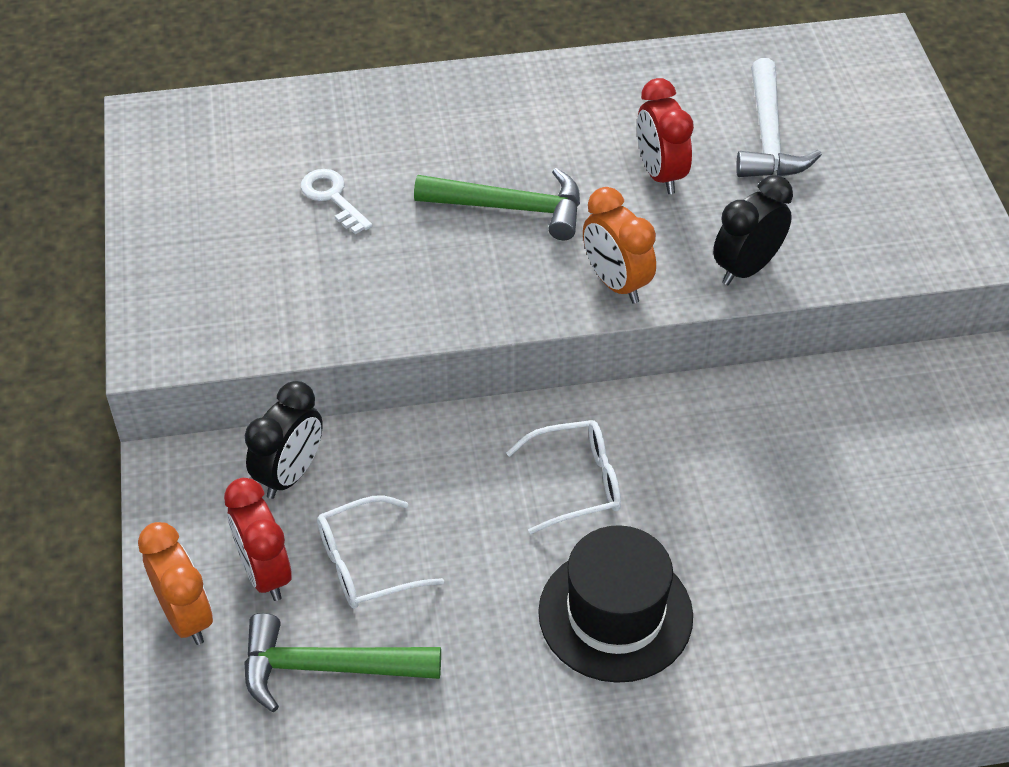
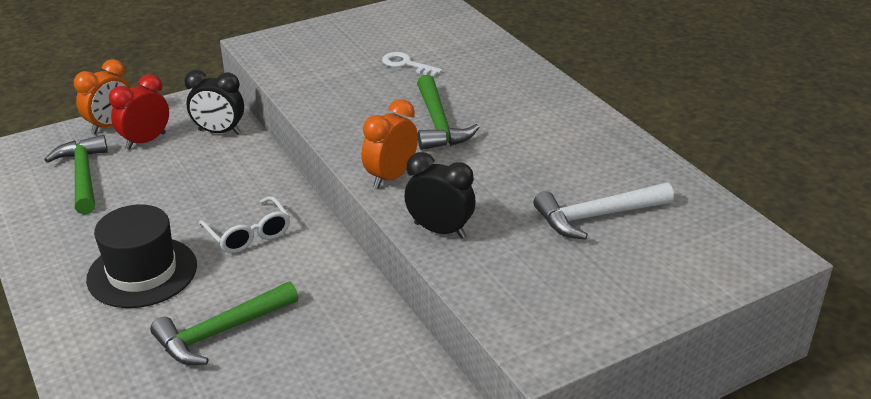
camera: 70 degrees right, 15 degrees down
(332, 198) = (406, 64): white key -> white key turned 90 degrees counterclockwise
(366, 564) = (160, 171): white glasses -> none
(660, 174) = (515, 175): red clock -> none
(770, 545) = (221, 332): none -> green hammer

